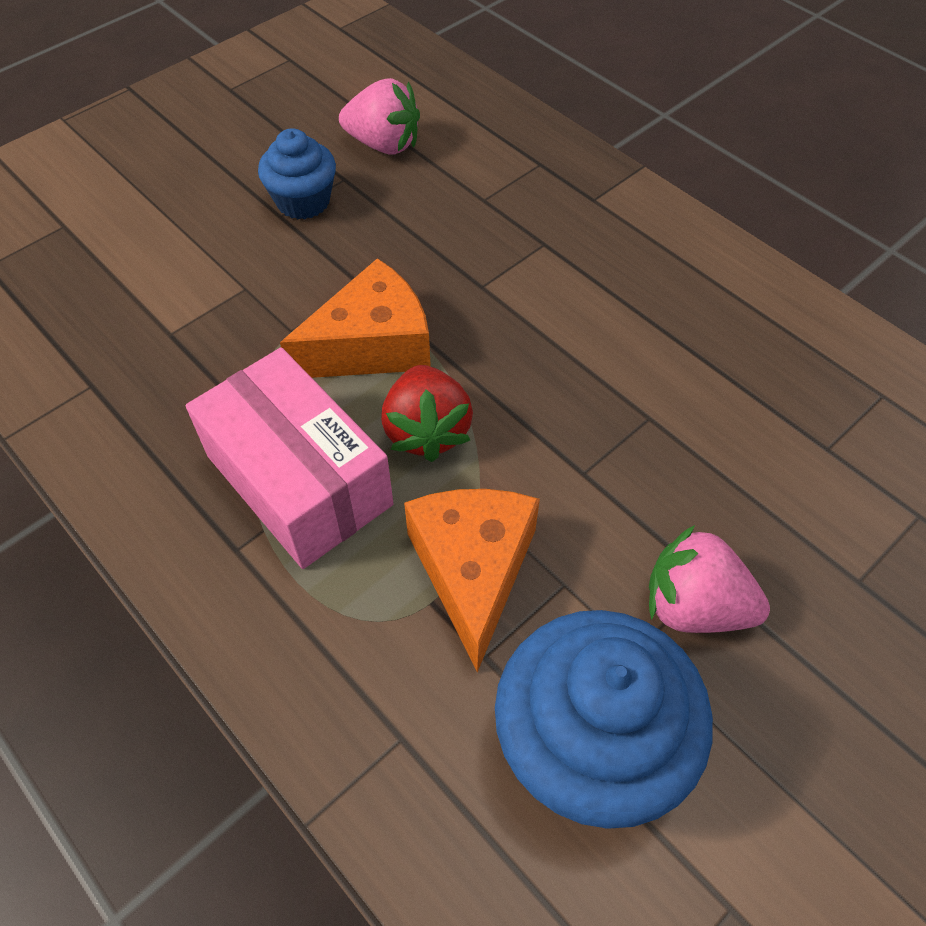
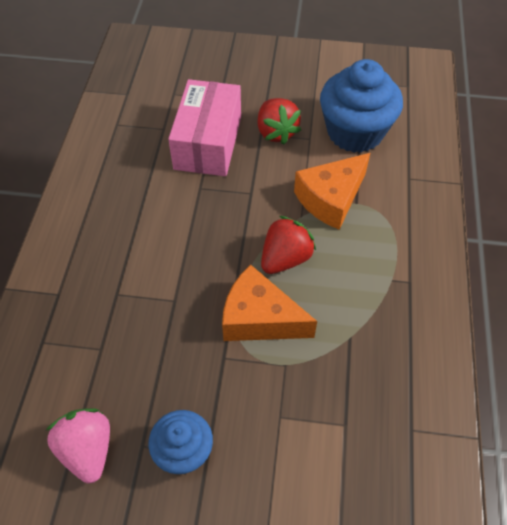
camera: 130 degrees left, 0 degrees up
(299, 480) = (358, 286): pink box -> pink box (208, 142)
(694, 606) = (276, 132): pink strawberry -> red strawberry

